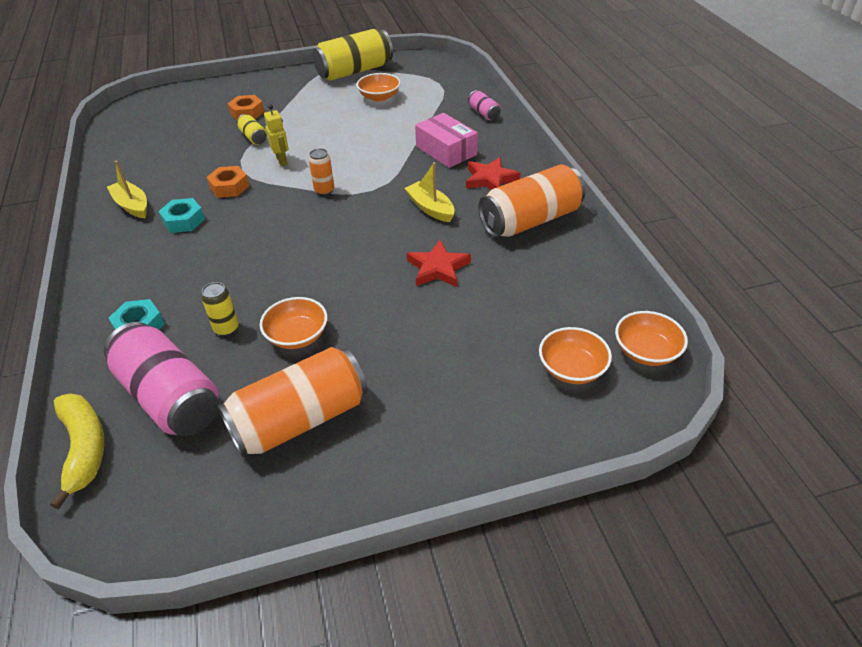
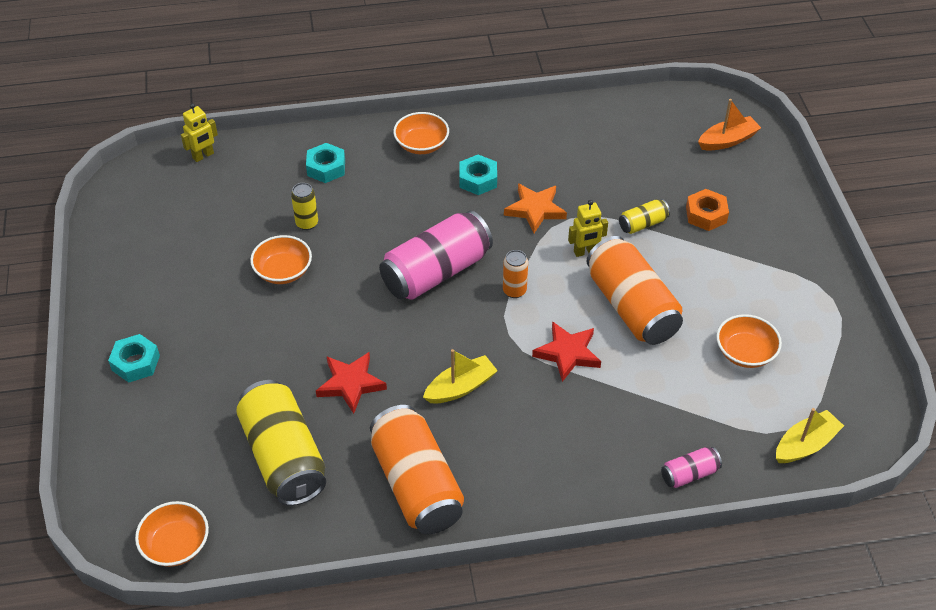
camera: 95 degrees right, 5 degrees up
(84, 448) = (203, 156): yellow banana -> yellow robot
(132, 205) = (512, 139): yellow boat -> yellow boat (805, 445)
(167, 106) = (727, 140): none -> orange boat
(170, 396) = (238, 196): pink can -> pink can (436, 272)
(229, 187) = (535, 210): orange nut -> orange star
(300, 419) = (186, 274): orange can -> orange can (631, 307)
(355, 71) = (829, 327): yellow can -> yellow can (284, 457)
(438, 437) = (136, 363): none -> turquoise nut
(446, 150) = (589, 416): pink box -> none
(490, 179) = (513, 456): red star -> red star (567, 353)
(572, 368) = (175, 474): orange bowl -> orange bowl (421, 144)

